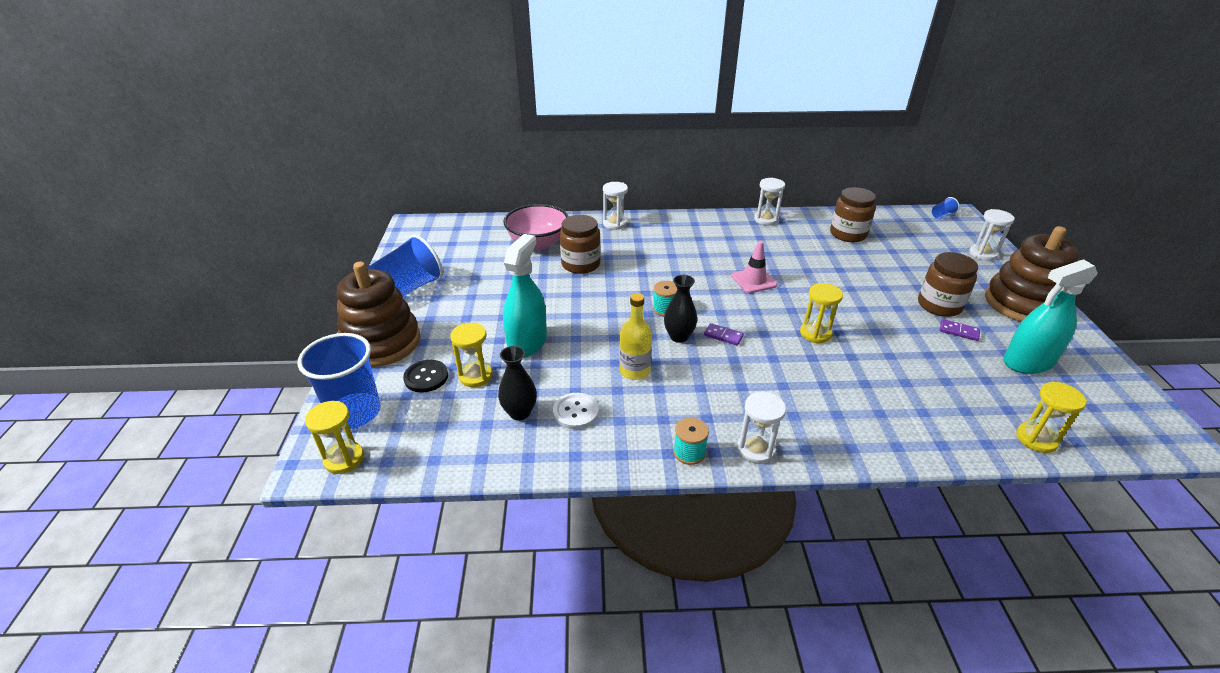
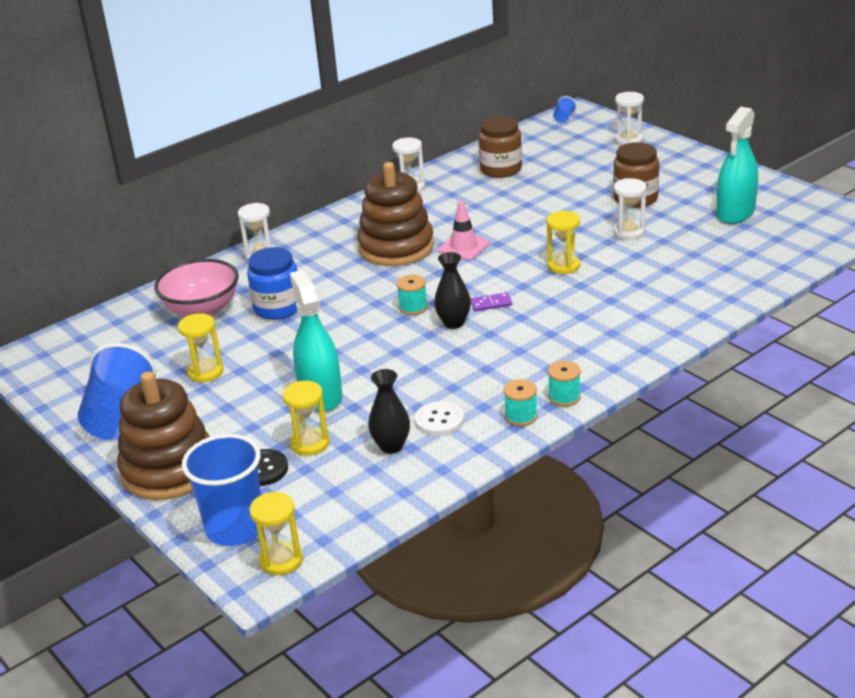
camera: 35 degrees left, 5 degrees down
(581, 264) = (278, 308): brown jar -> blue jar
(634, 371) = (449, 366): yellow bottle -> none
(636, 448) = (521, 416): none -> turquoise spool
(756, 449) = (610, 369): white hourglass -> white hourglass (629, 232)
(959, 331) = (668, 213): purple domino -> none
(1022, 304) = (694, 169): brown stacking toy -> brown stacking toy (396, 247)
(1036, 439) = (785, 263): yellow hourglass -> yellow hourglass (205, 372)

